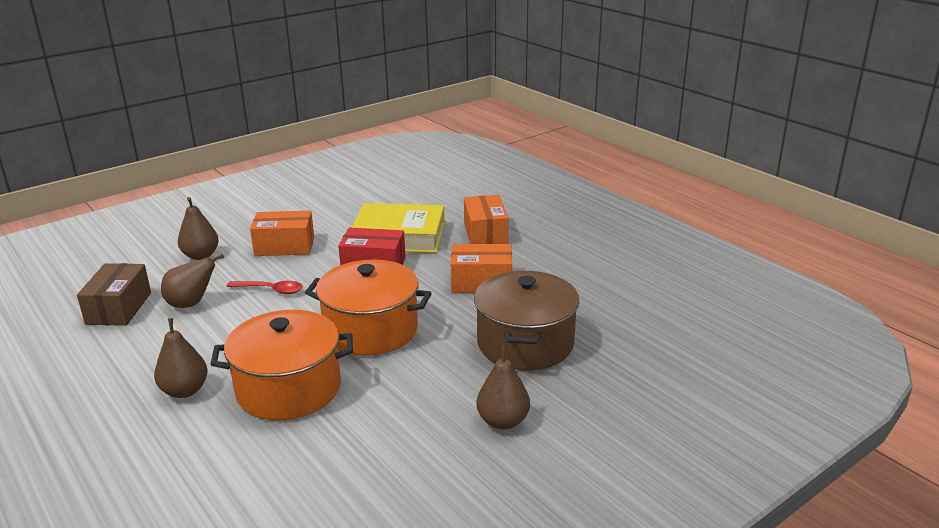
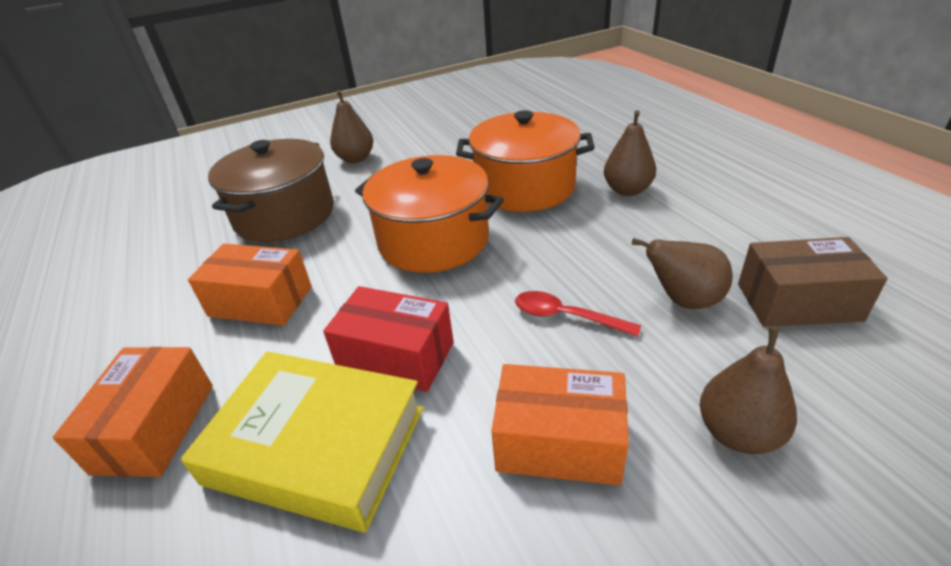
camera: 165 degrees left, 10 degrees up
(119, 308) = (798, 302): brown box -> brown box turned 75 degrees clockwise

